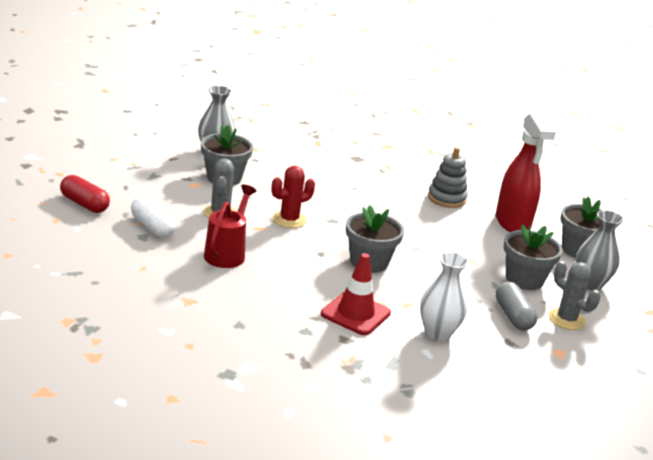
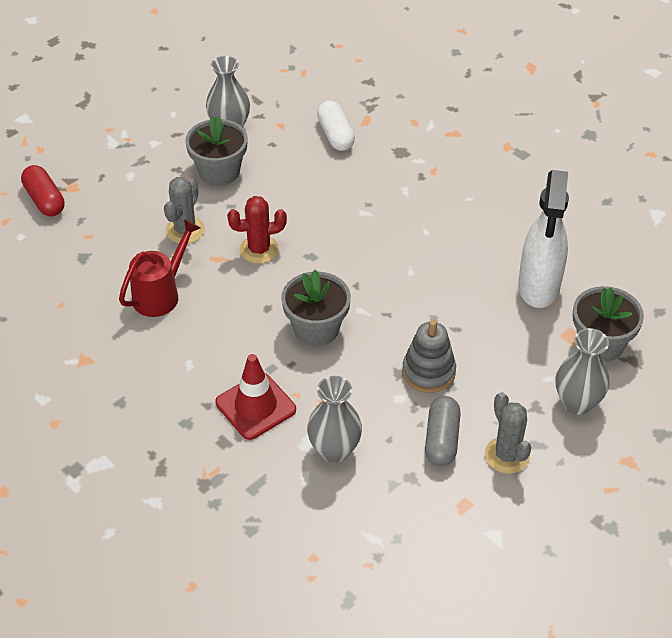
camera: 25 degrees right, 20 degrees up
(152, 227) = (100, 244): white capsule -> white capsule (335, 135)
(438, 333) = (334, 450): white vase -> grey vase
(446, 198) = (477, 234): grey stacking toy -> grey stacking toy (428, 372)
(512, 223) = (538, 287): red spray bottle -> white spray bottle
(524, 279) = (494, 383): grey flower pot -> none

